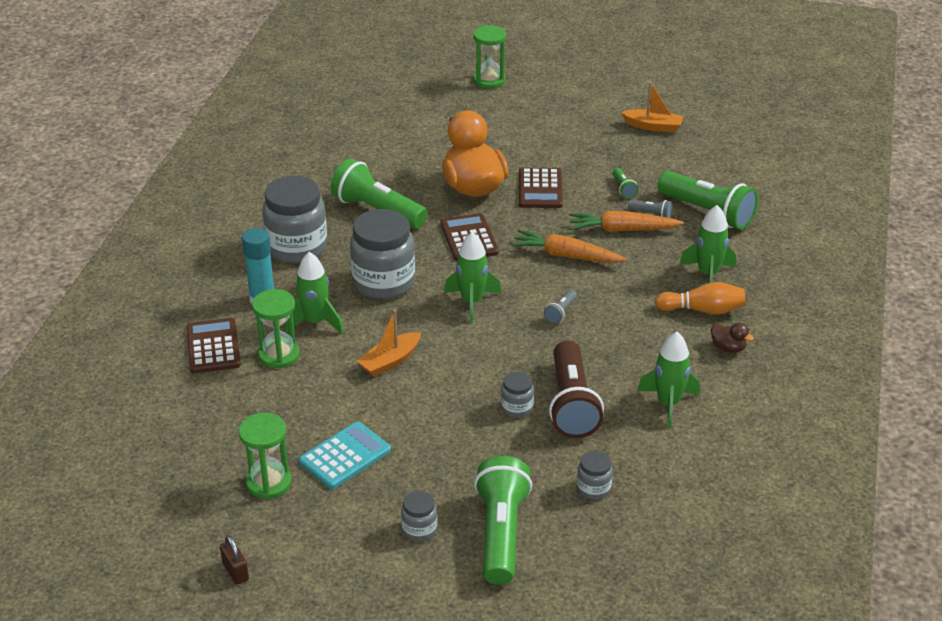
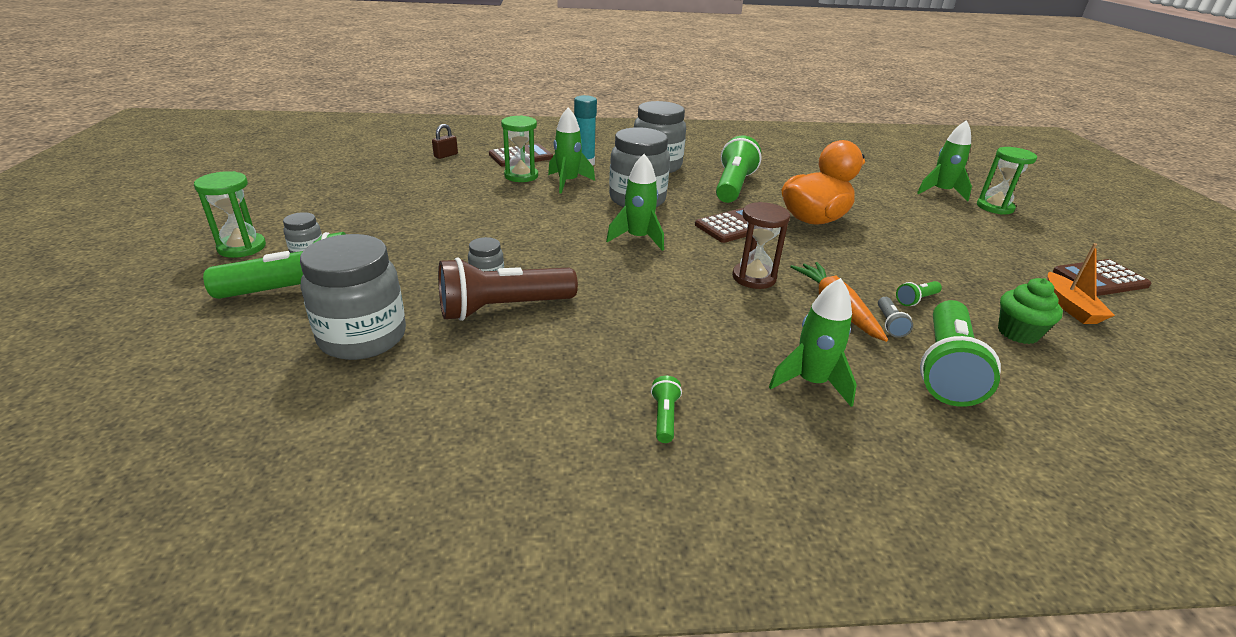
camera: 70 degrees right, 5 degrees down
(235, 571) = (270, 192): brown padlock -> brown padlock (446, 155)
(268, 482) = (369, 191): green hourglass -> green hourglass (242, 247)
(345, 456) = (403, 212): turquoise calculator -> none
(390, 361) = (532, 214): orange boat -> none
(540, 189) = (852, 251): brown calculator -> brown calculator (1100, 279)
(561, 312) = (654, 285): grey flashlight -> none
(566, 256) = (754, 278): orange carrot -> brown hourglass
(593, 489) = (363, 337): grey jar -> grey jar, size x2.15
(668, 403) = (526, 376): green rocket -> green rocket (941, 192)
(677, 164) = (1018, 333): none -> green cupcake
(702, 310) = (730, 385): orange bowling pin -> none
(728, 348) = (664, 417): brown duck -> green flashlight

